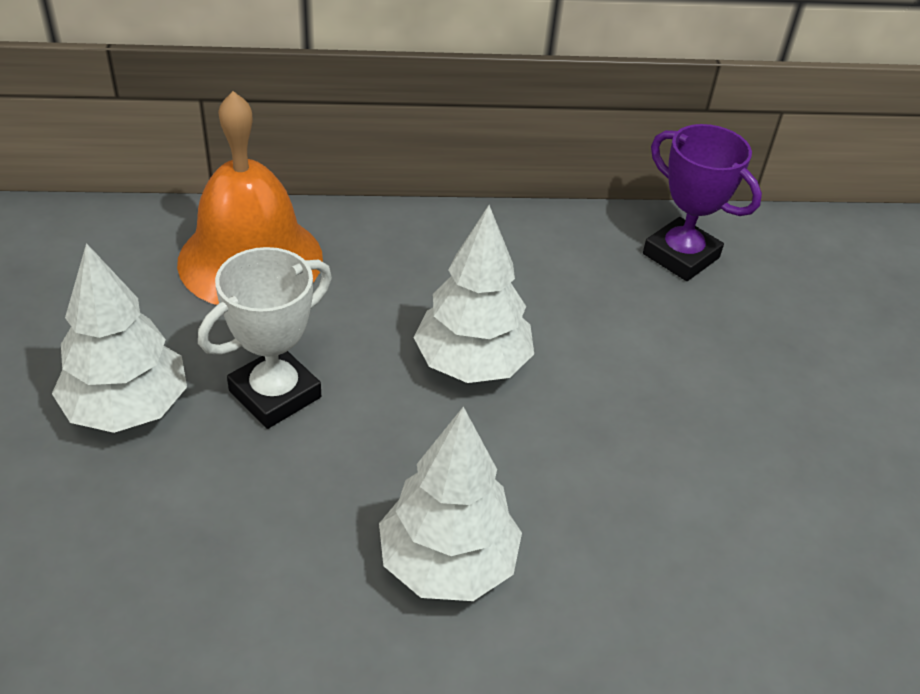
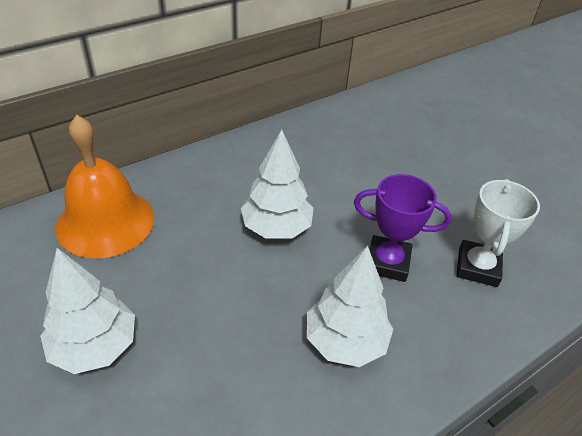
camera: 30 degrees left, 0 degrees up
(275, 394) = (181, 294): white trophy -> white trophy (477, 267)
(681, 256) = (334, 129): purple trophy -> purple trophy (387, 262)

